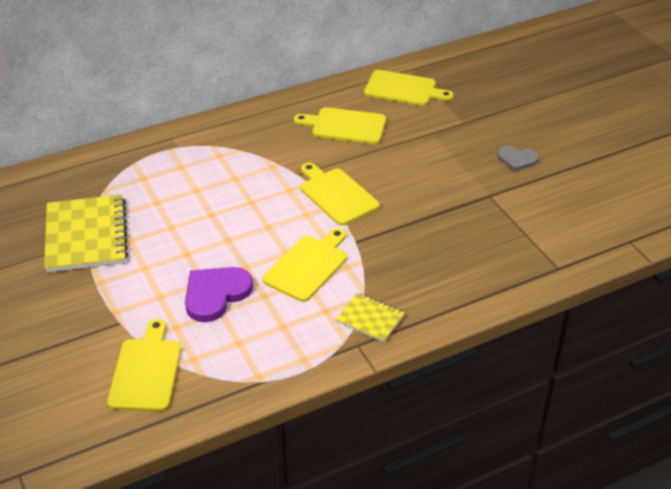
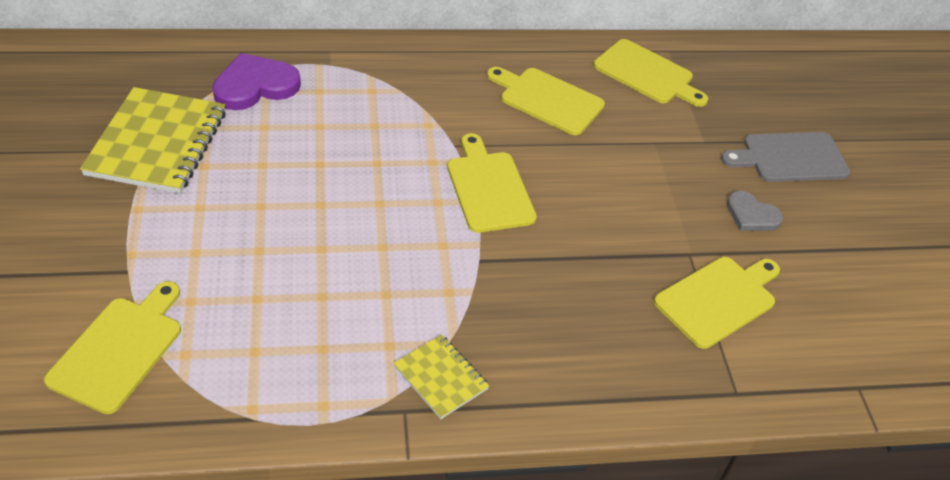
camera: 15 degrees right, 5 degrees up
(215, 294) = (264, 273): purple heart -> purple heart (255, 86)
(308, 266) = (400, 274): yellow cutting board -> yellow cutting board (718, 299)
(524, 116) = (790, 158): none -> grey cutting board

